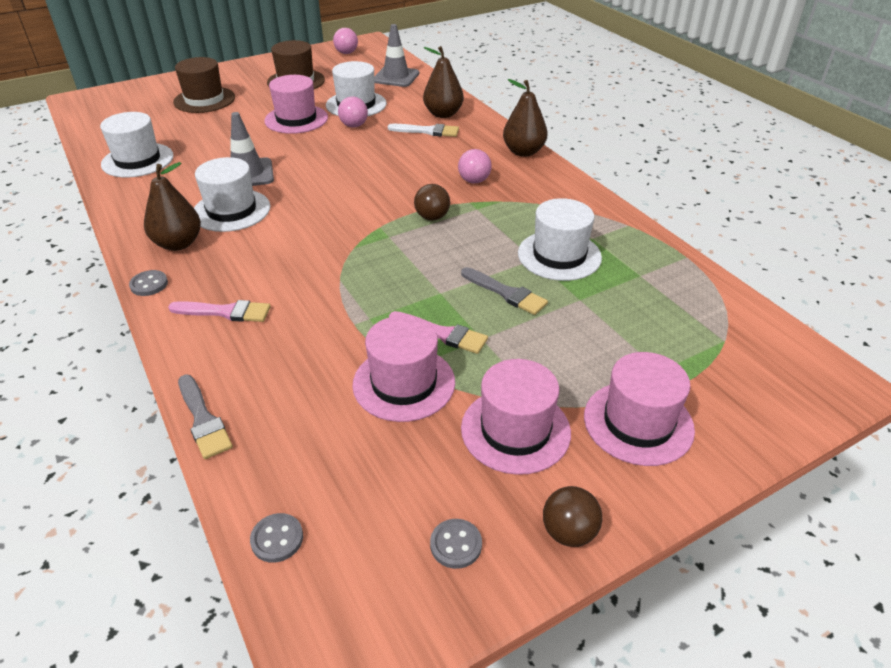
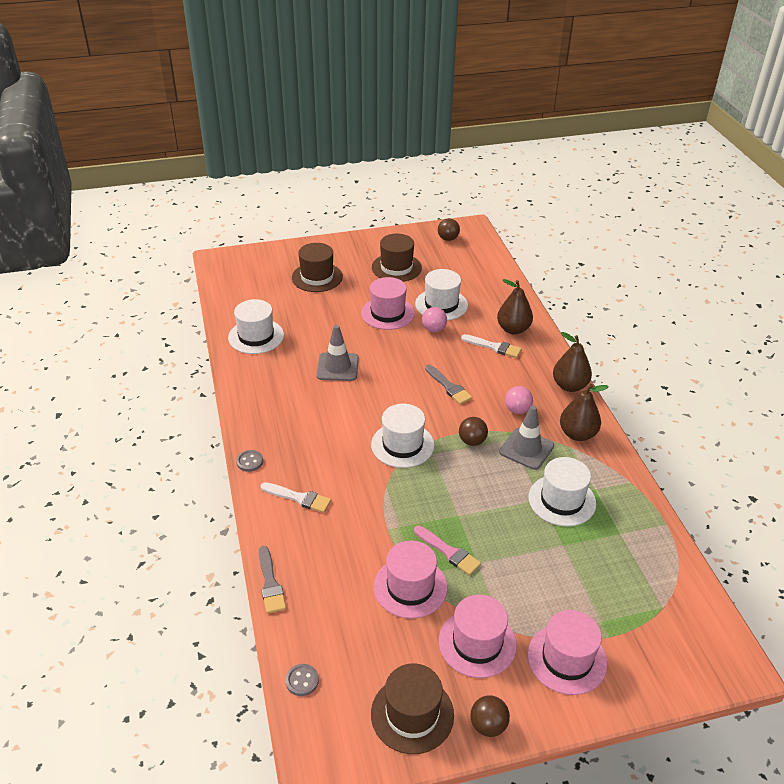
camera: 15 degrees right, 0 degrees up
(178, 244) = (275, 428): brown pear -> brown pear (577, 434)
(225, 312) = (299, 498): pink brush -> white brush
(231, 210) = (319, 403): white hat -> white hat (402, 445)
(346, 53) = (448, 239): pink ball -> brown ball
(396, 77) = (484, 277): grey traffic cone -> grey traffic cone (526, 449)
(456, 545) = (412, 714): grey button -> brown hat
(506, 293) = (508, 527): grey brush -> grey brush (449, 386)

